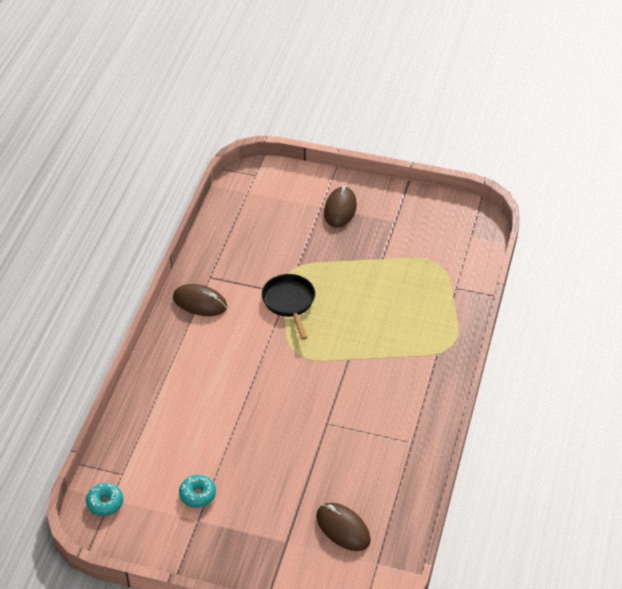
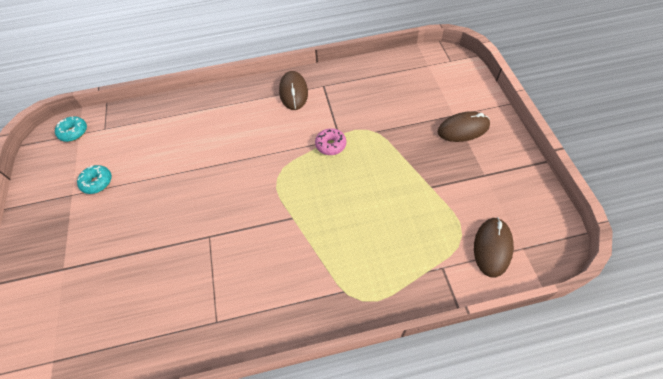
camera: 65 degrees right, 10 degrees up
(289, 302) = (330, 145): black pan -> pink donut
(343, 528) = (88, 309): brown mouse -> brown mouse (492, 247)

